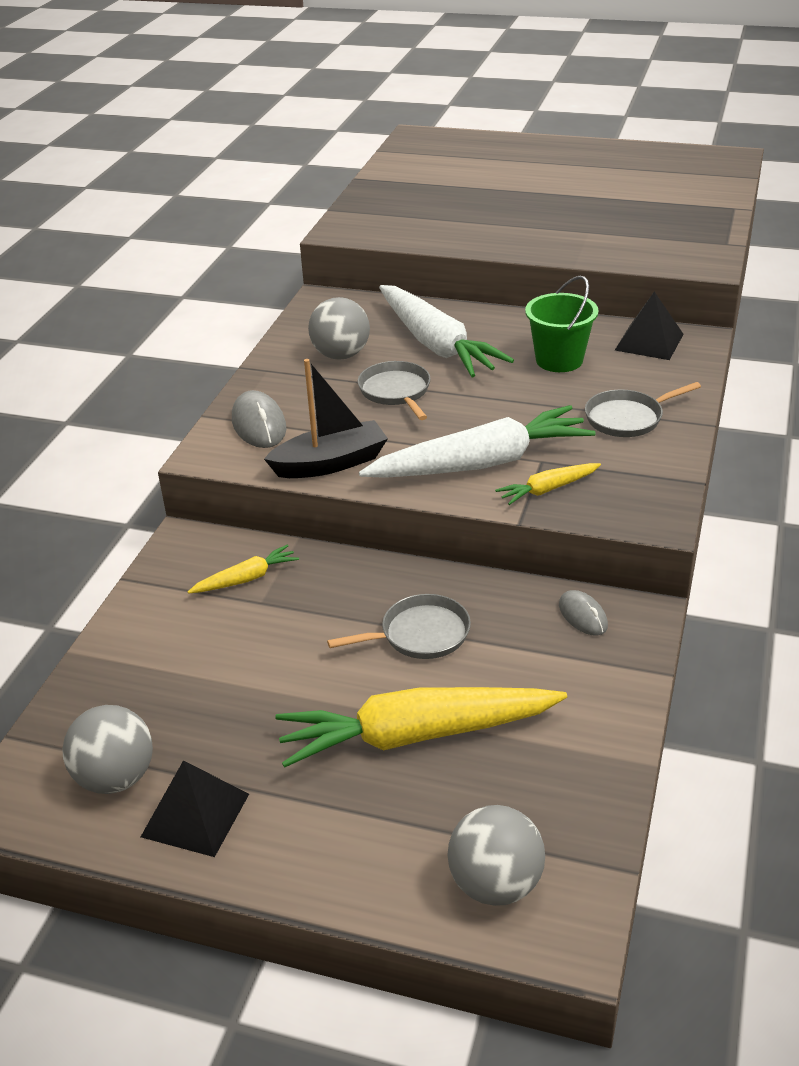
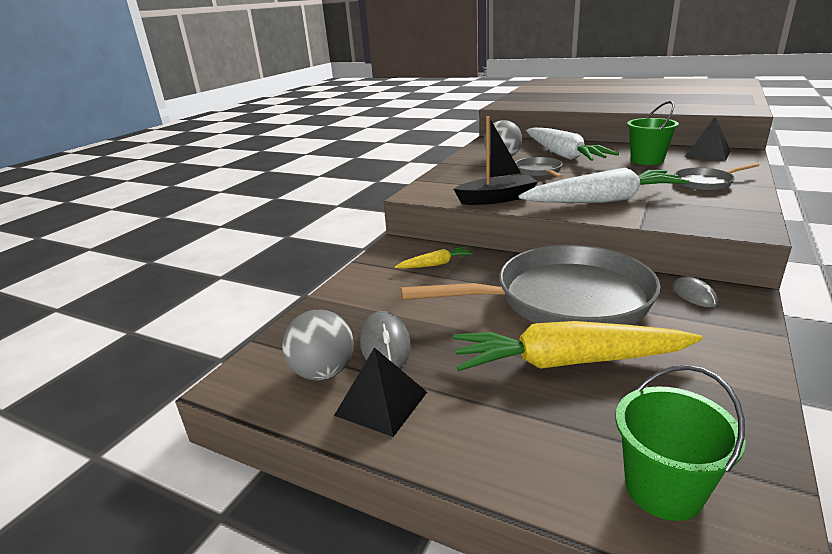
camera: 10 degrees right, 10 degrees down
(259, 424) = (450, 183): grey mouse -> grey mouse (385, 345)
(420, 634) = (563, 299): grey pan -> grey pan, size x2.26
(495, 884) = (663, 489): grey ball -> green bucket
(547, 489) = (657, 213): yellow carrot -> none

